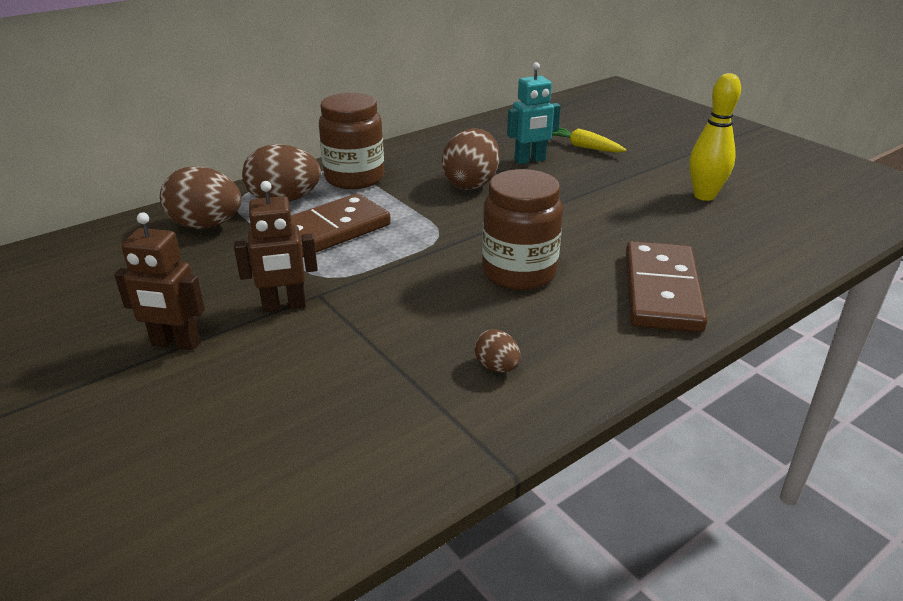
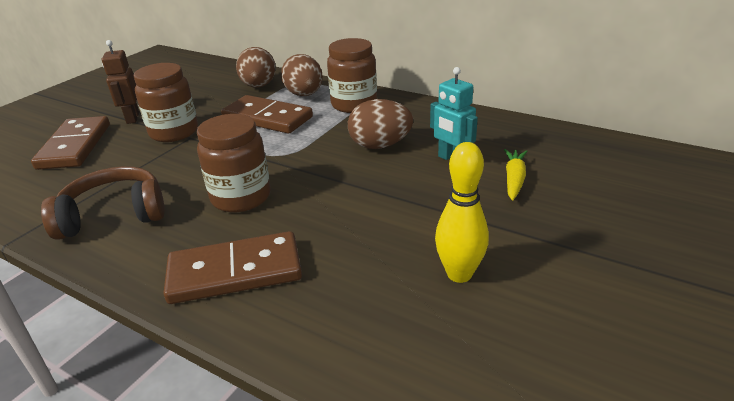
camera: 70 degrees right, 0 degrees up
(222, 409) = (75, 146): none -> brown domino
(284, 306) = (174, 132): brown robot -> brown jar
(497, 367) = (114, 215): brown egg -> brown headphones

